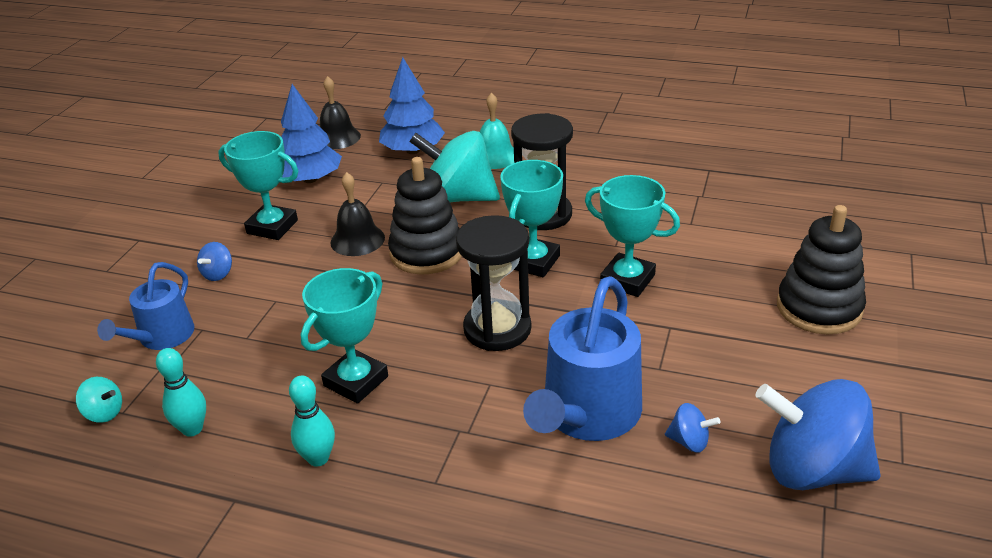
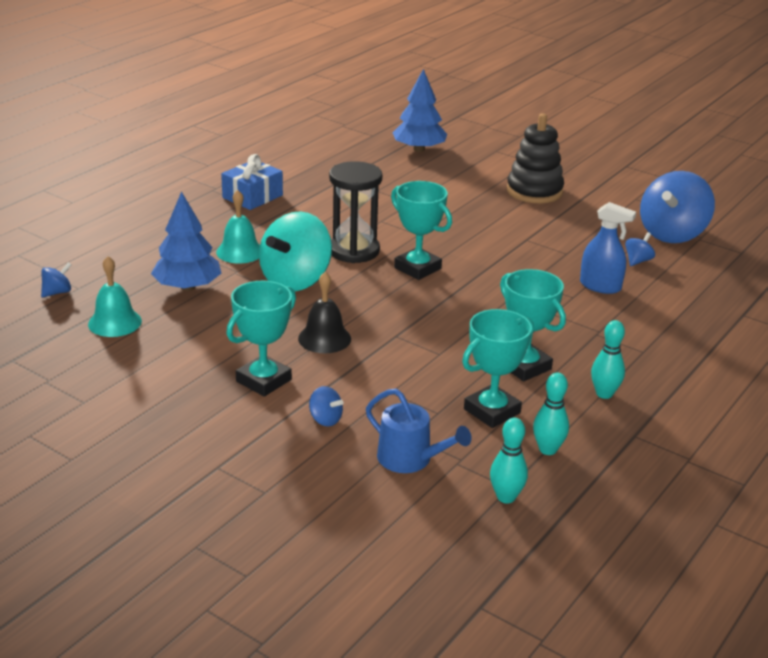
camera: 75 degrees left, 5 degrees down
(104, 413) = (506, 497): turquoise spinning top -> turquoise bowling pin
(310, 179) = (189, 349): blue tree -> blue tree (419, 149)
(337, 137) = (114, 322): black bell -> turquoise bell
(372, 103) = (57, 292): none -> blue spinning top
(426, 252) = (371, 309): black stacking toy -> none
(497, 329) = (493, 299): black hourglass -> none
(587, 414) = (600, 286): blue watering can -> blue spray bottle
(612, 133) = (252, 196): none -> blue gift
(627, 280) = (465, 240): turquoise trophy -> turquoise trophy (492, 411)

